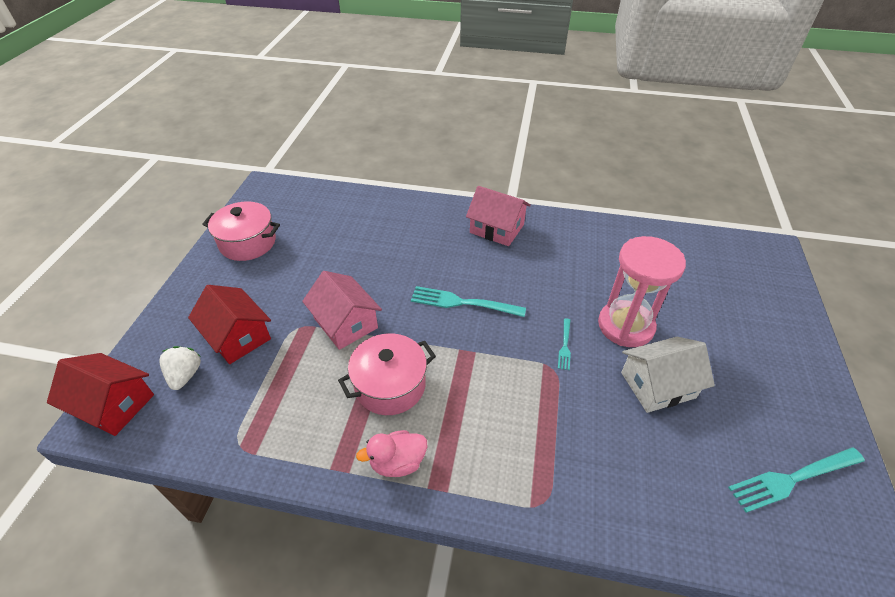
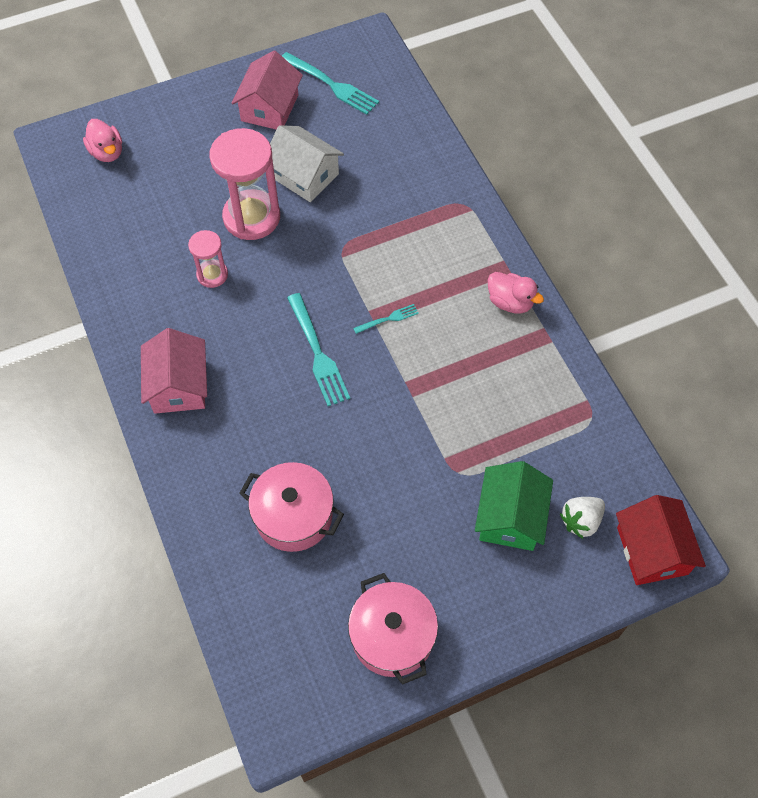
camera: 125 degrees left, 15 degrees up
(237, 336) = (510, 517): red house -> green house
(345, 323) = (420, 435): pink house -> pink house (269, 108)
(390, 385) = (453, 351): pink pot -> pink pot (293, 516)
(565, 346) = (310, 250): turquoise fork -> turquoise fork (388, 319)
(579, 279) = (212, 275): none -> pink hourglass
(747, 272) = (107, 152): none -> pink duck

